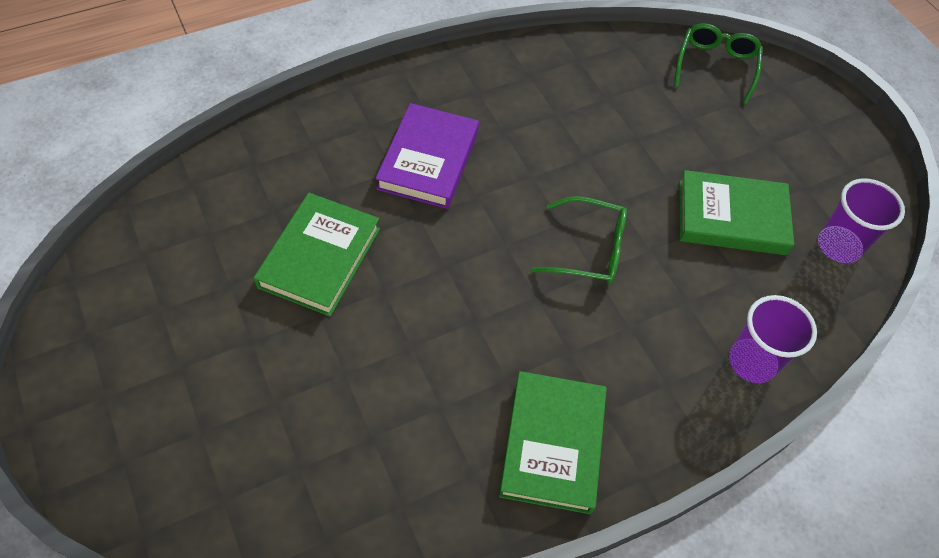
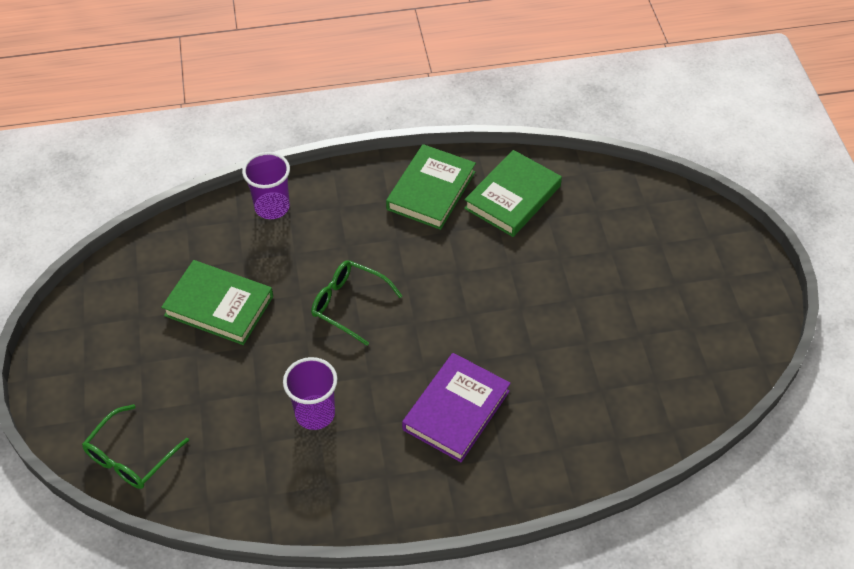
camera: 160 degrees left, 5 degrees down
(319, 257) = (566, 342): green book -> green book (513, 197)
(838, 246) = (149, 267): purple cup -> purple cup (315, 414)

